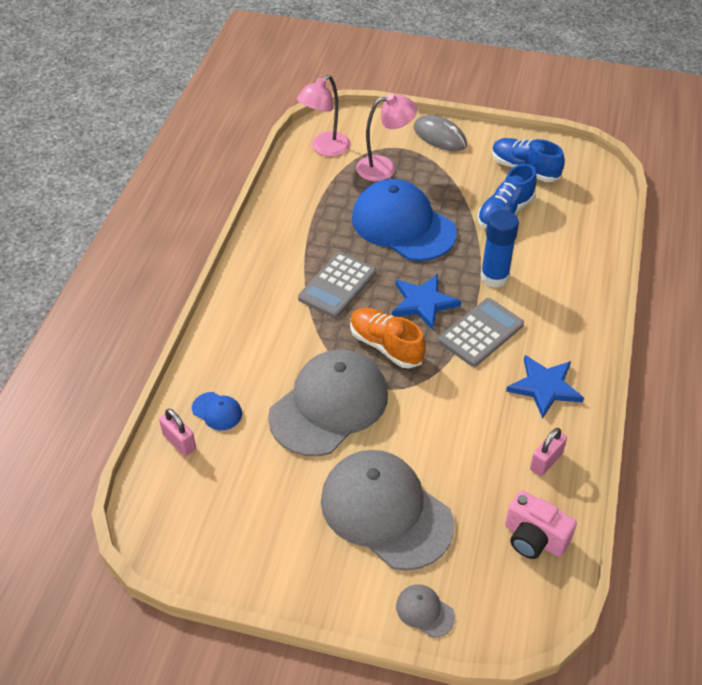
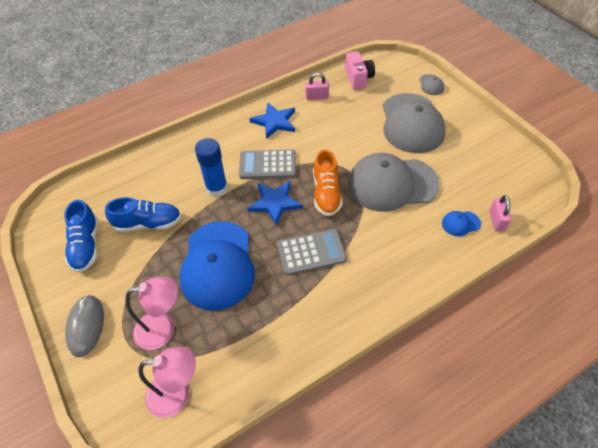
camera: 135 degrees left, 5 degrees up
(217, 411) = (460, 223): blue cap -> blue cap turned 90 degrees counterclockwise
(384, 168) = (163, 329): pink lamp -> pink lamp turned 135 degrees clockwise

